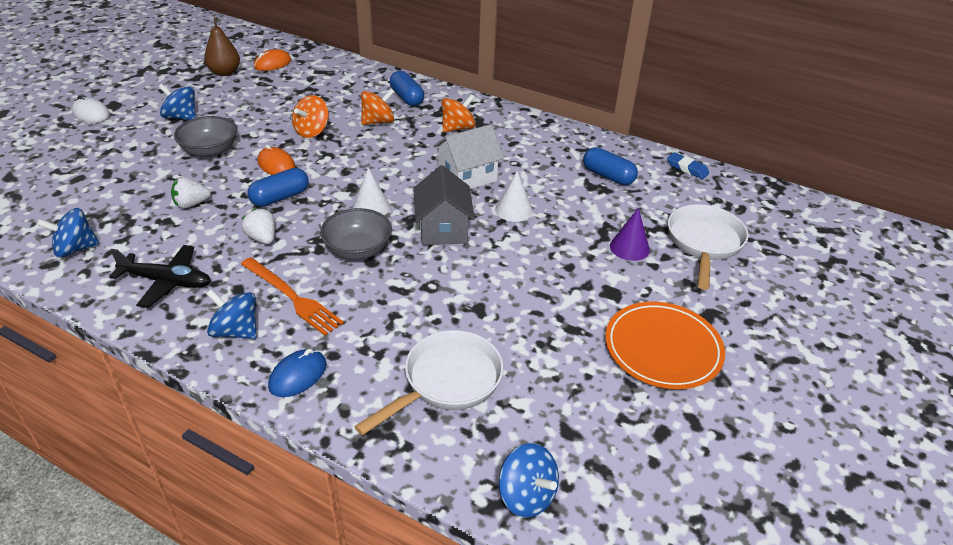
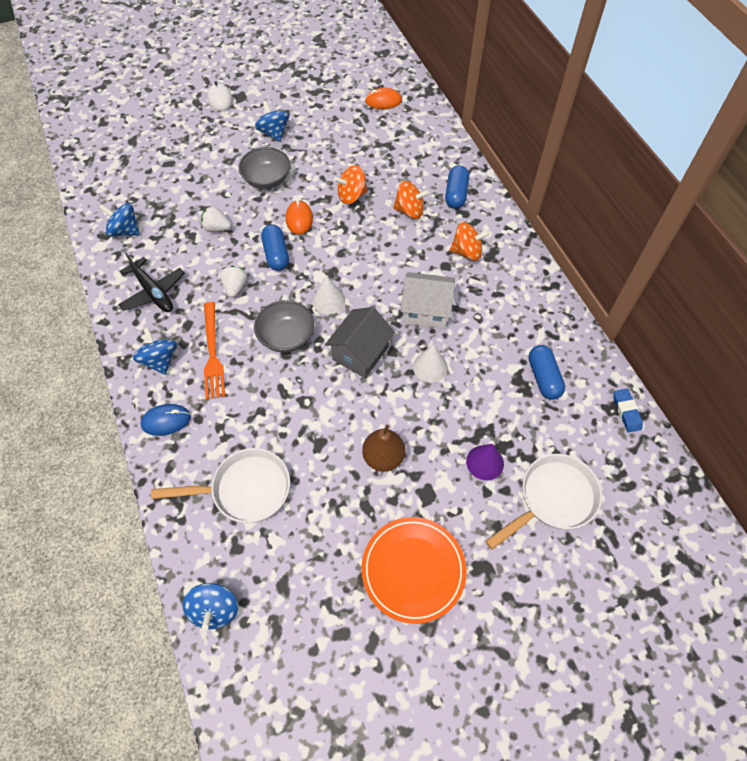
camera: 40 degrees right, 20 degrees up
(225, 72) = (340, 95): brown pear -> brown pear (383, 457)
(280, 197) = (276, 254): blue capsule -> blue capsule turned 75 degrees clockwise

